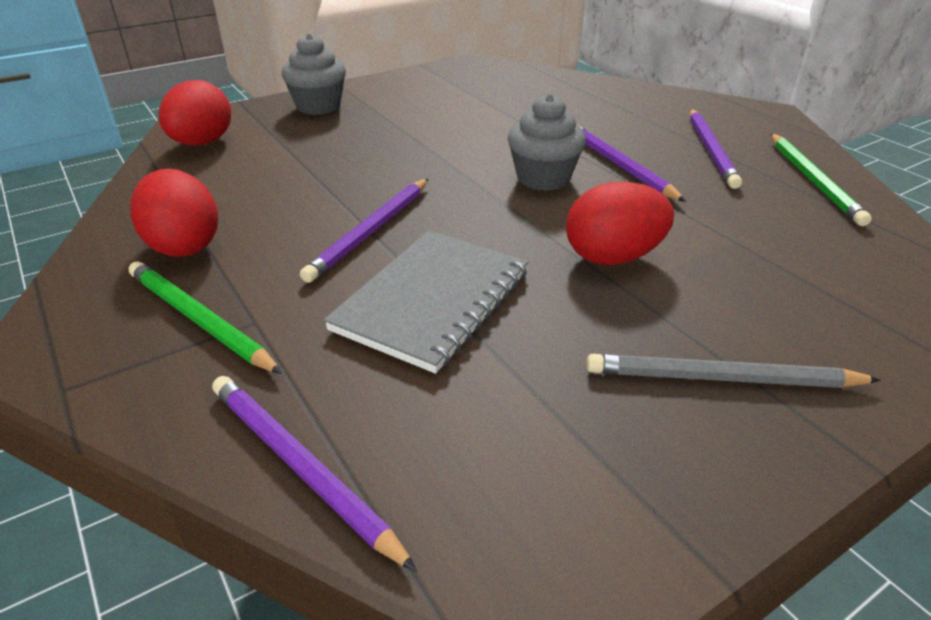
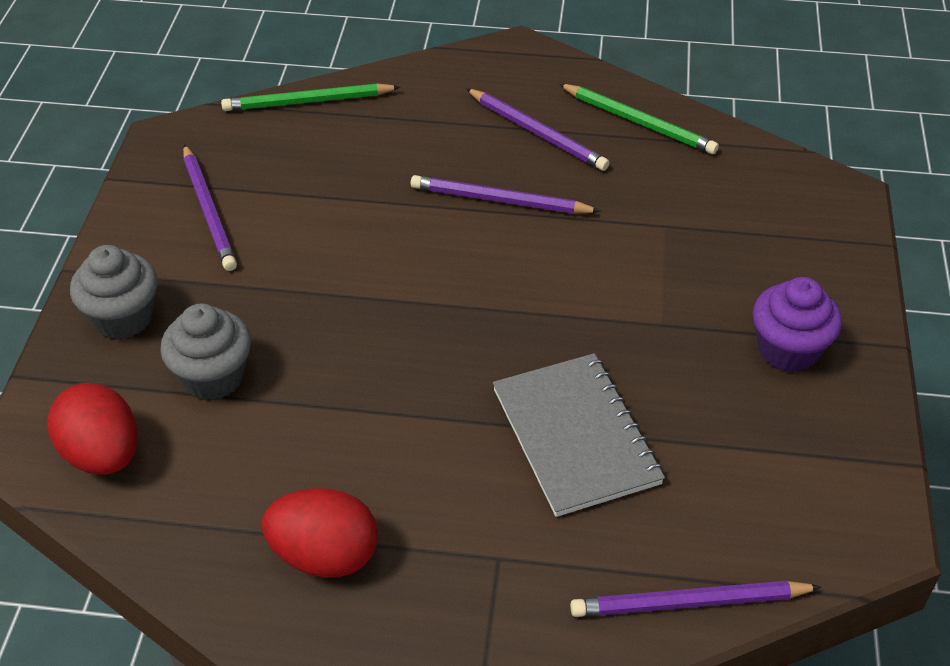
camera: 50 degrees left, 10 degrees up
(199, 320) = (463, 591): green pencil -> green pencil (308, 102)
(371, 231) = (438, 417): purple pencil -> purple pencil (209, 210)
(543, 178) = (469, 258): grey cupcake -> grey cupcake (213, 376)
(613, 257) = (621, 302): red egg -> none
(722, 379) = (788, 350): grey pencil -> purple cupcake

